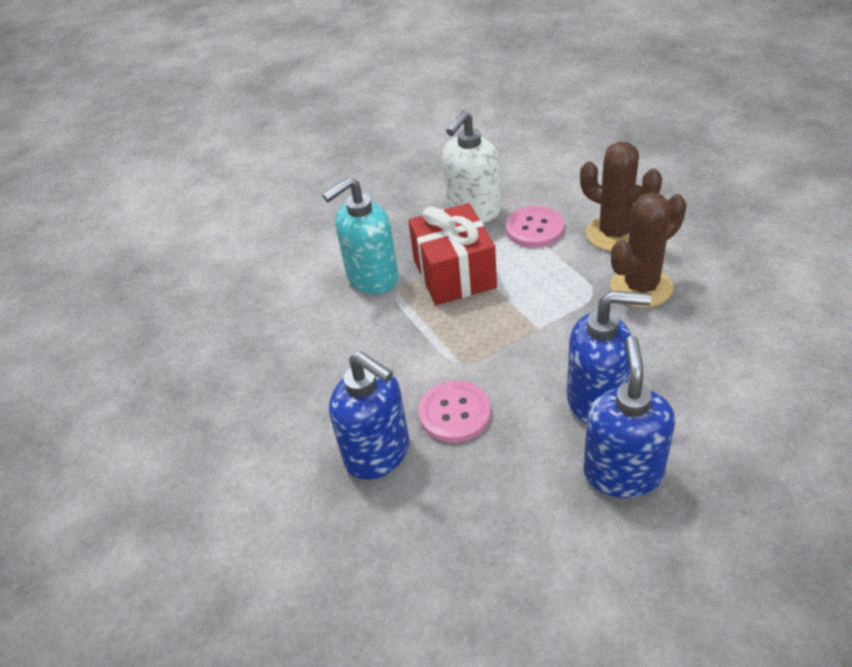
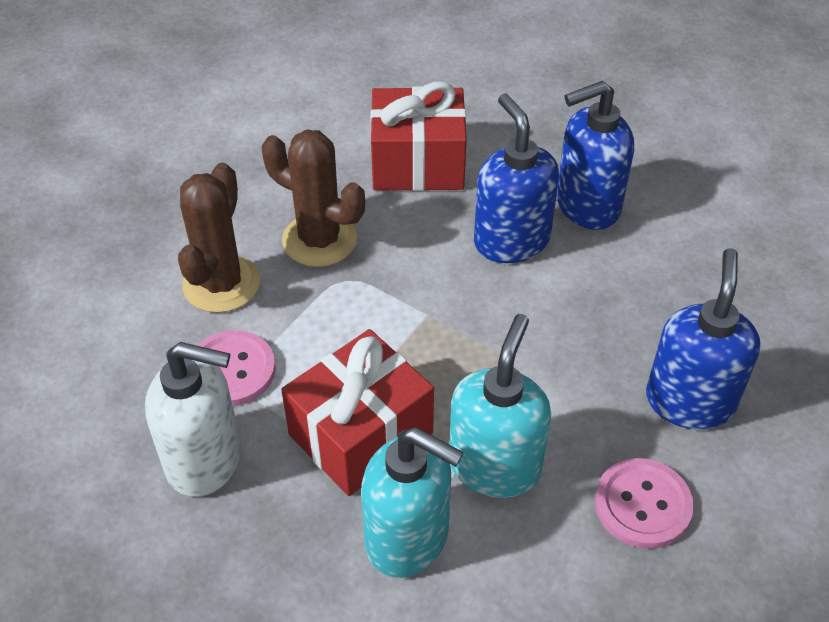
camera: 120 degrees left, 5 degrees up
(394, 327) = (495, 466): none -> turquoise soap dispenser
(454, 413) = (594, 351): pink button -> pink button (642, 505)
(721, 366) = (418, 163): none -> red gift

